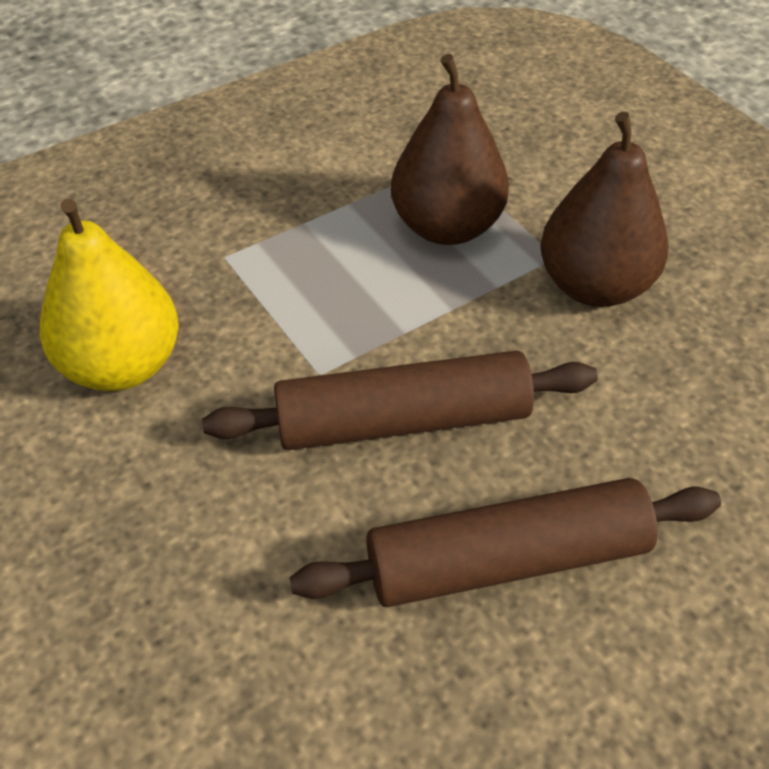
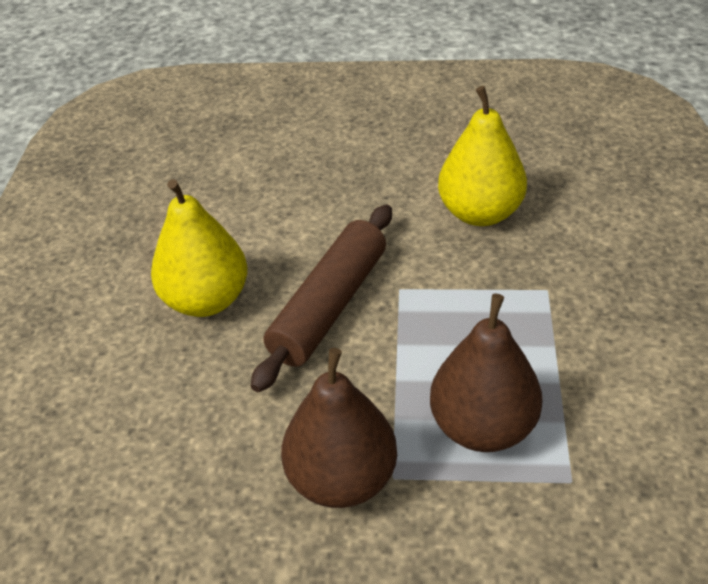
camera: 130 degrees right, 5 degrees down
(506, 559) = (206, 300): brown rolling pin -> yellow pear

